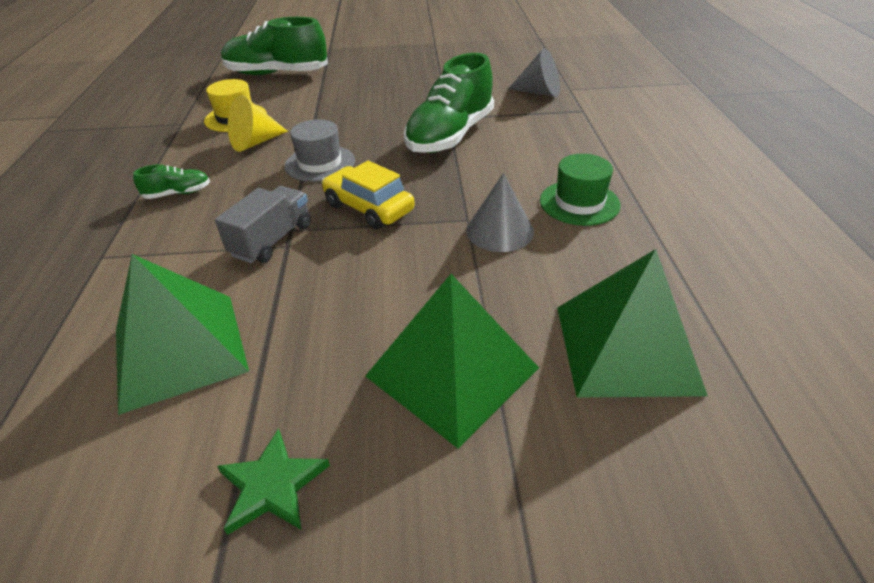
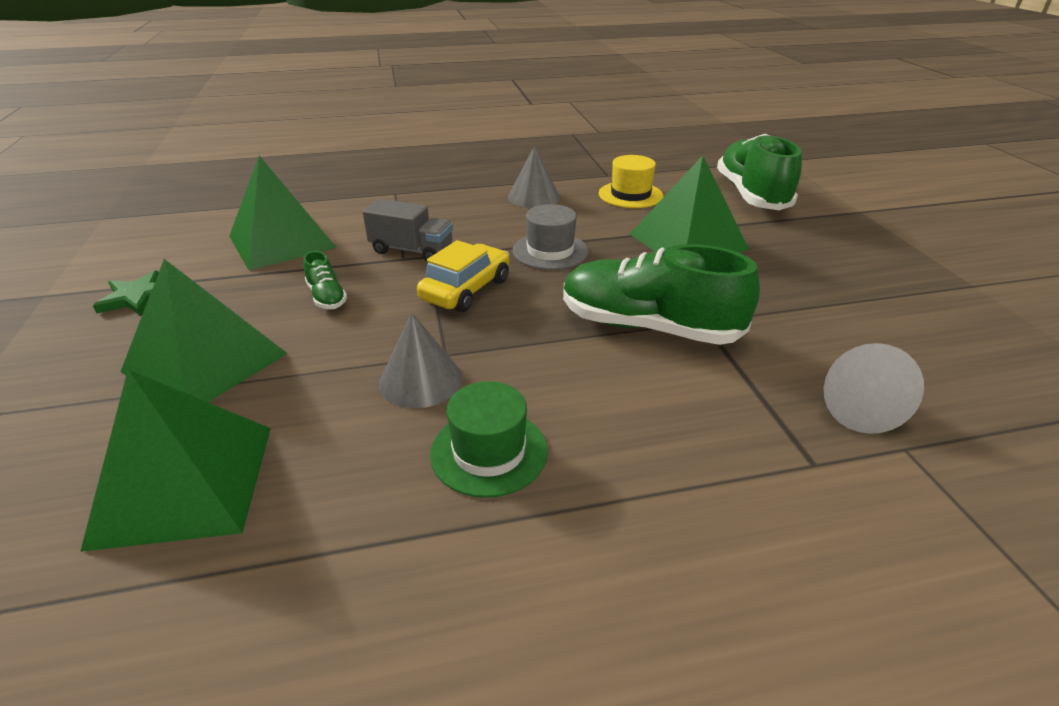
camera: 80 degrees right, 5 degrees down
(178, 193) = (483, 199): green shoe -> green shoe (327, 297)
(198, 164) = (534, 197): none -> grey cone
(255, 142) = (583, 213): yellow cone -> none
(337, 107) = (687, 241): none -> green pyramid

